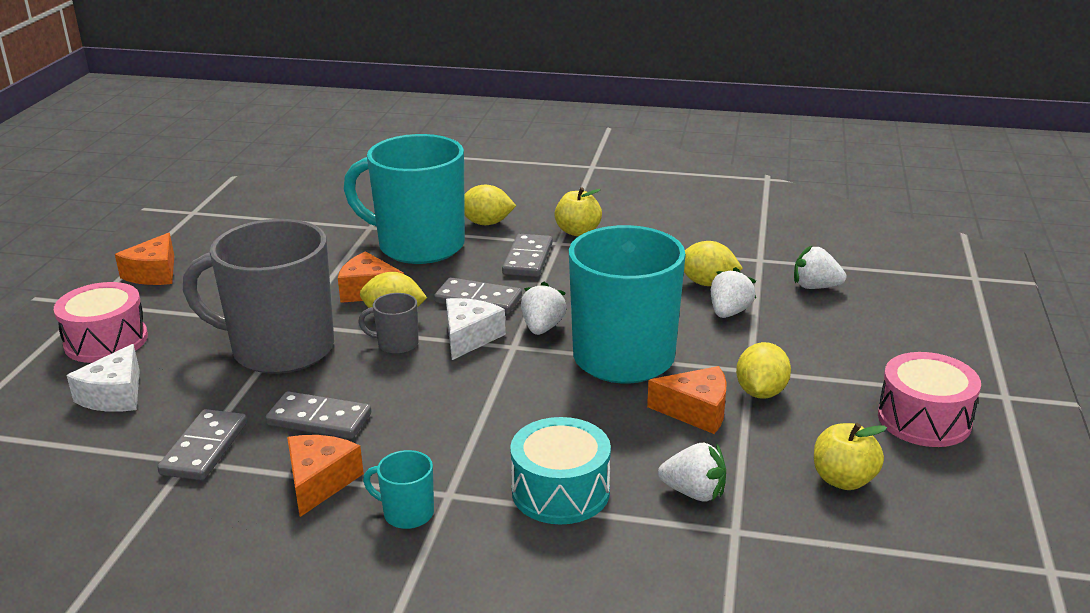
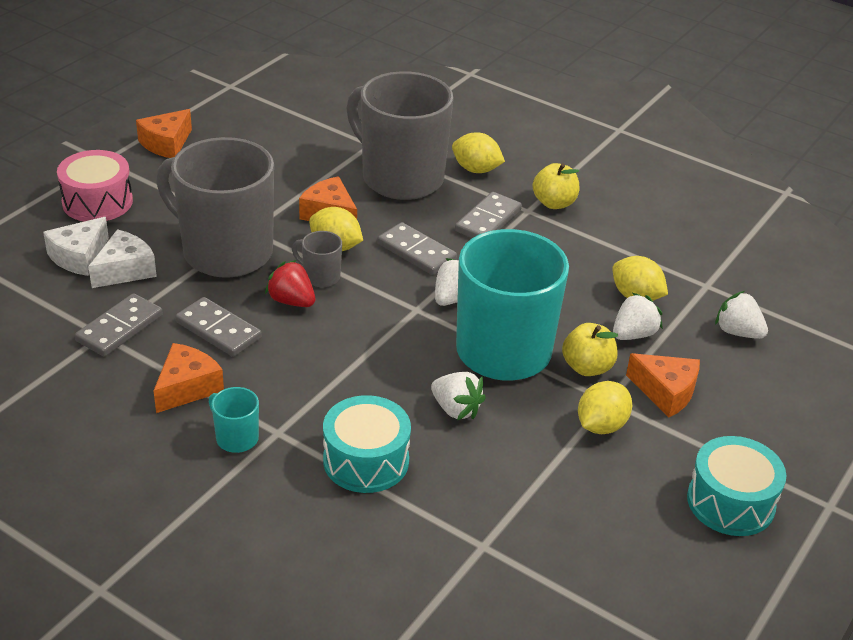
camera: 20 degrees right, 10 degrees up
(381, 373) = (291, 301): none -> red strawberry
(418, 246) = (400, 177): turquoise mug -> grey mug
(469, 337) = (385, 288): white cheese -> white cheese (125, 270)
(694, 493) = (473, 500): white strawberry -> white strawberry (456, 409)
(696, 411) = (530, 425): orange cheese -> orange cheese (666, 392)
(843, 480) = (610, 533): yellow apple -> yellow apple (587, 367)
(924, 419) = (730, 502): pink drum -> turquoise drum

